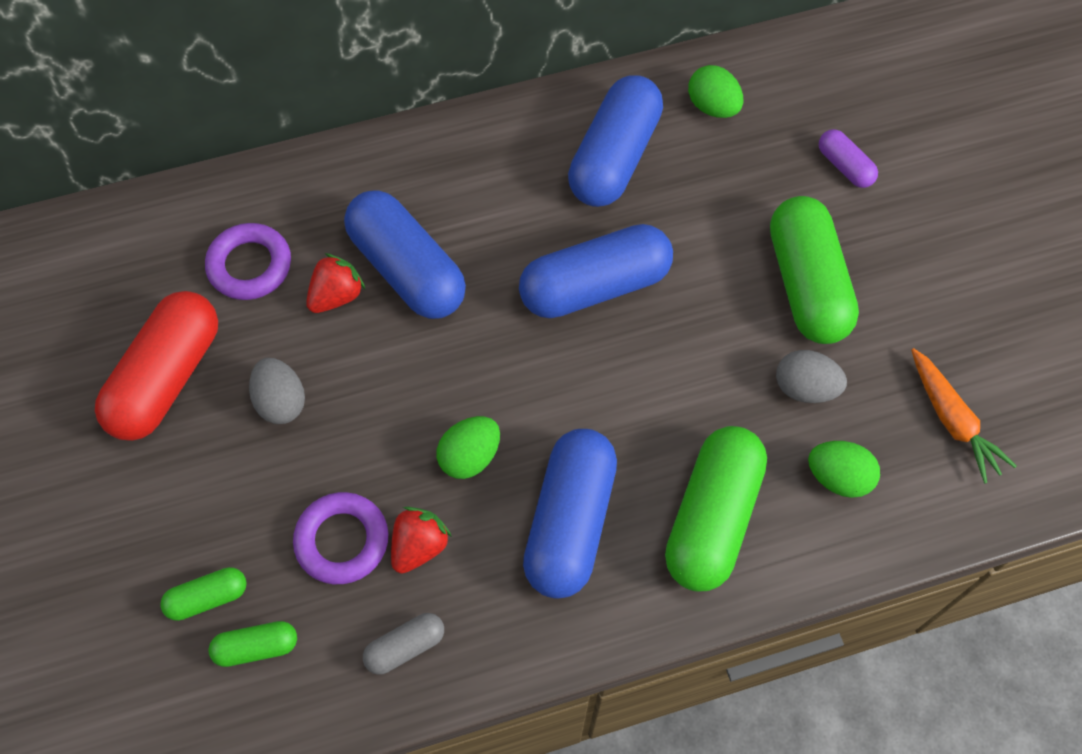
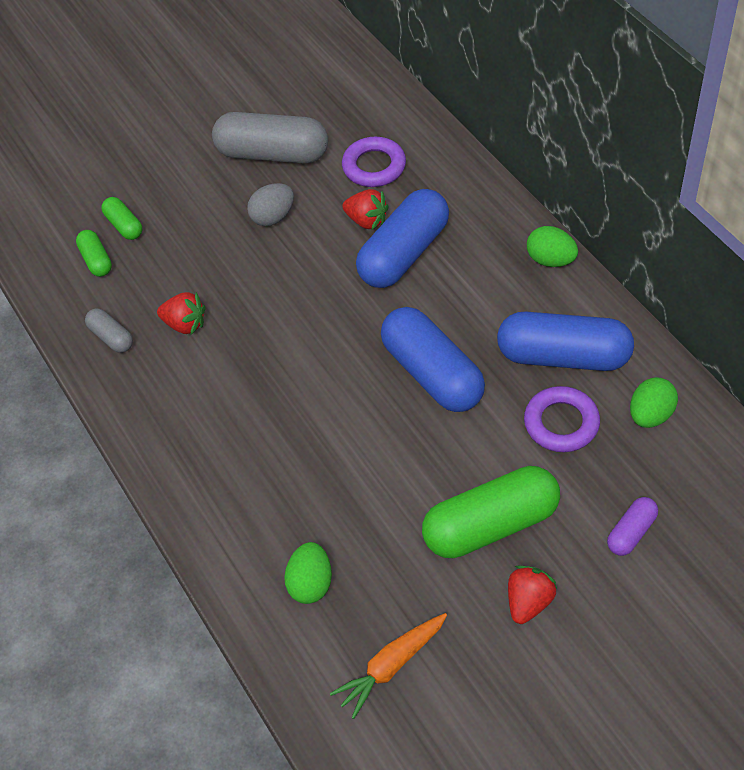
camera: 80 degrees right, 10 degrees down
(167, 378) = (272, 154): red capsule -> grey capsule
(342, 541) = (179, 281): purple ring -> purple ring (561, 423)
(470, 456) = (261, 334): green egg -> green egg (550, 260)
(570, 522) = (225, 408): blue capsule -> none
(712, 517) = (251, 499): green capsule -> none
(805, 388) = (387, 543): grey egg -> none
(903, 276) = (528, 602): none -> red strawberry

